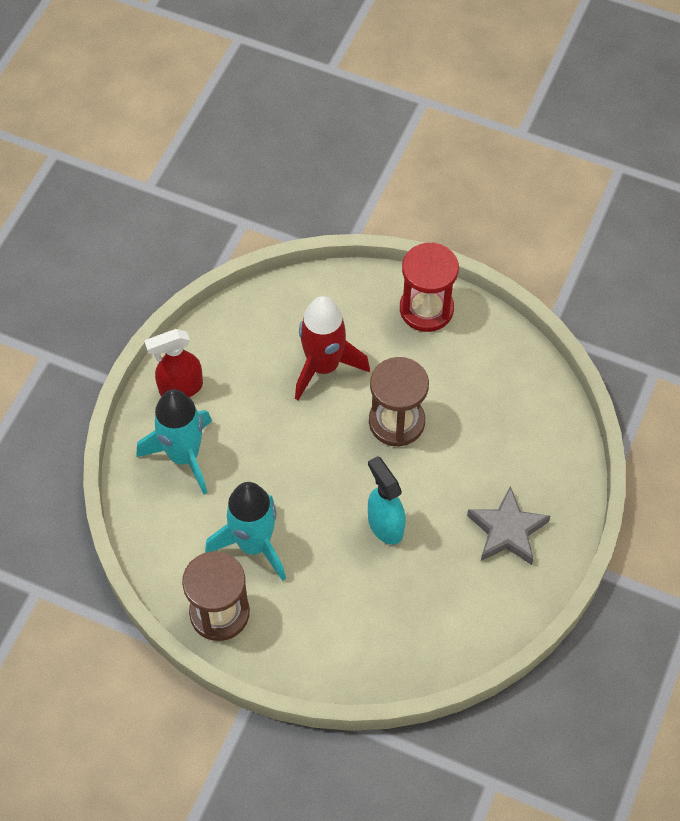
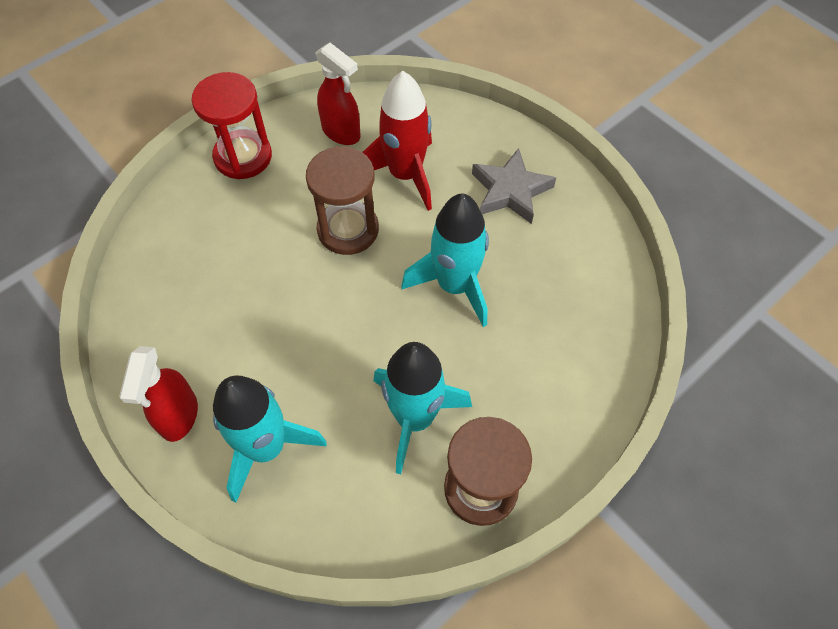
camera: 65 degrees left, 0 degrees up
(323, 366) = (246, 266): red rocket -> red rocket (405, 175)
(385, 525) = (455, 285): turquoise spray bottle -> turquoise rocket
(495, 370) = (341, 133): none -> red spray bottle

